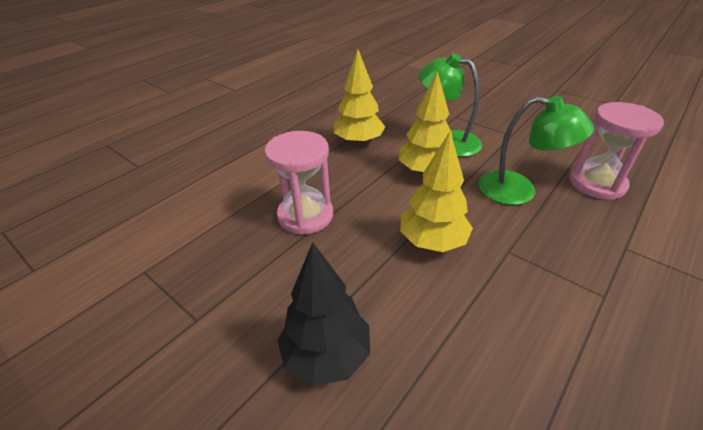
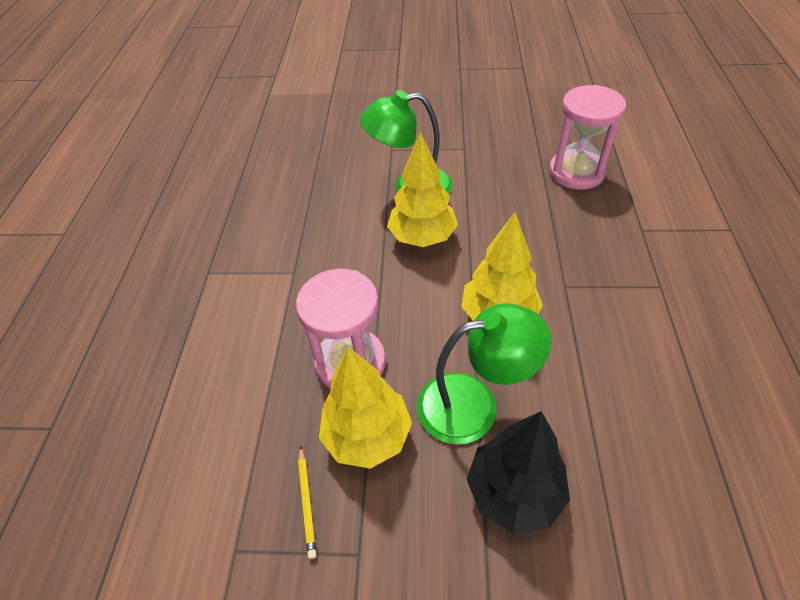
camera: 35 degrees left, 10 degrees up
(202, 272) = (307, 502): none -> yellow pencil
(358, 142) = (318, 235): yellow tree -> yellow tree (367, 436)
(519, 191) = (523, 214): green lamp -> green lamp (474, 404)

